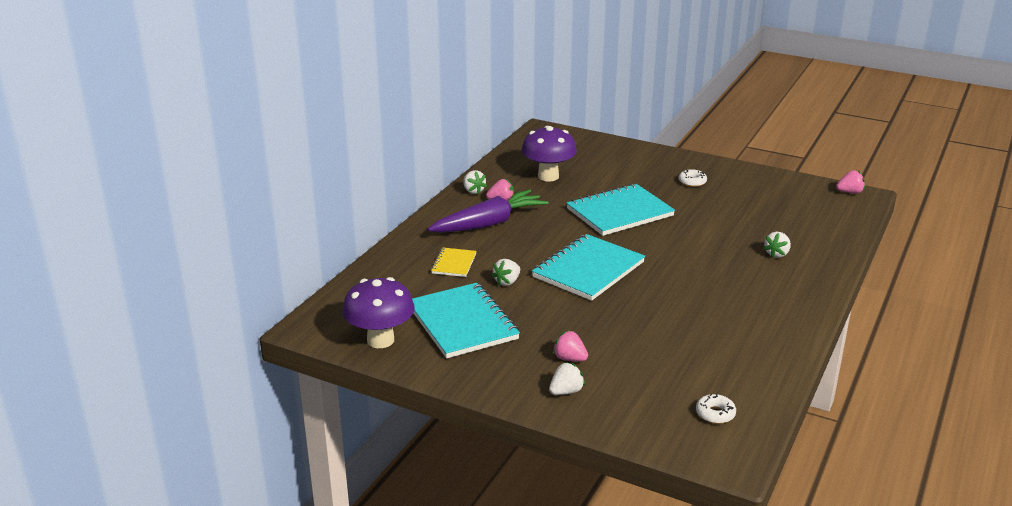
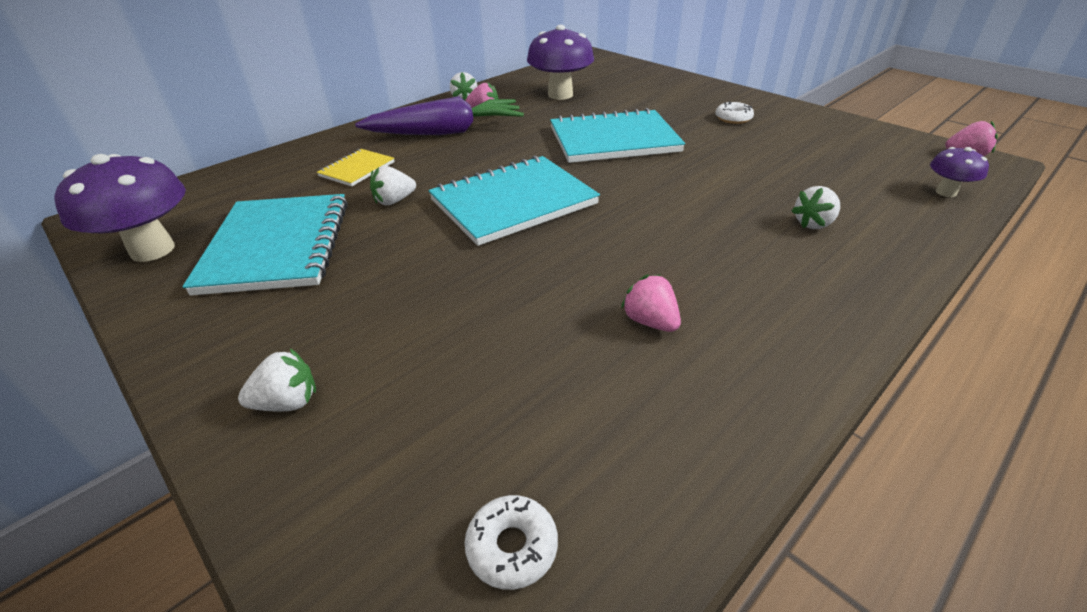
camera: 20 degrees right, 10 degrees up
(569, 358) = (357, 336): pink strawberry -> pink strawberry (650, 321)
(844, 221) = (946, 192): none -> purple mushroom

